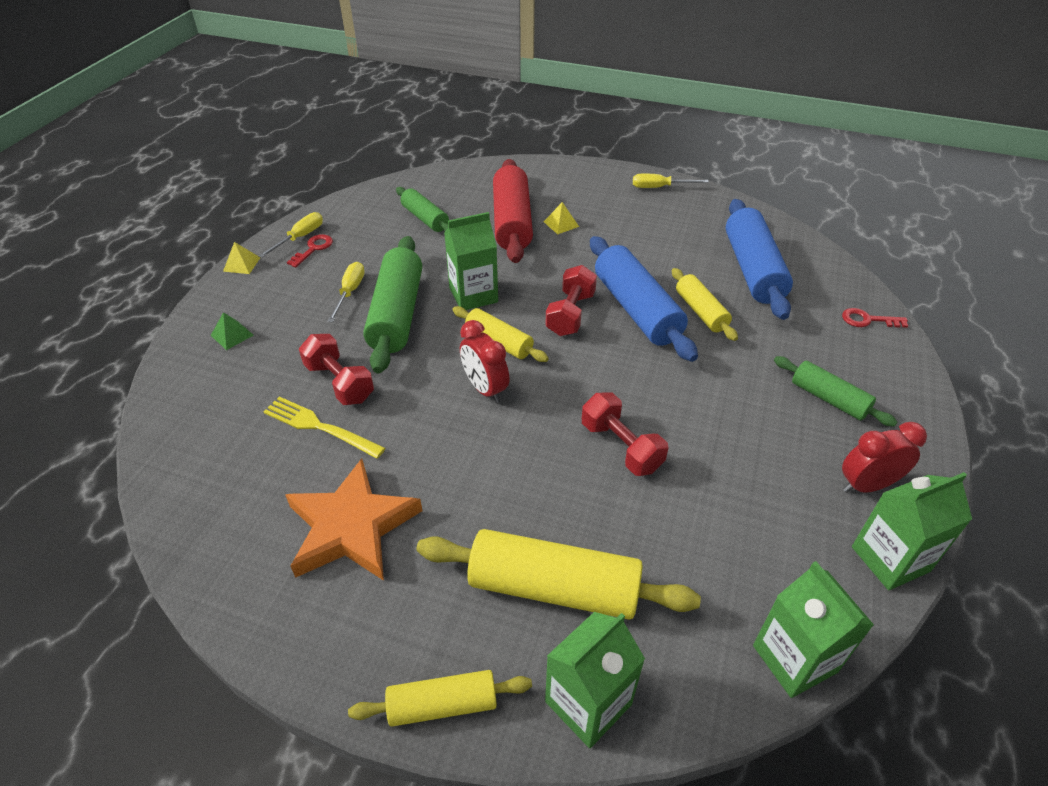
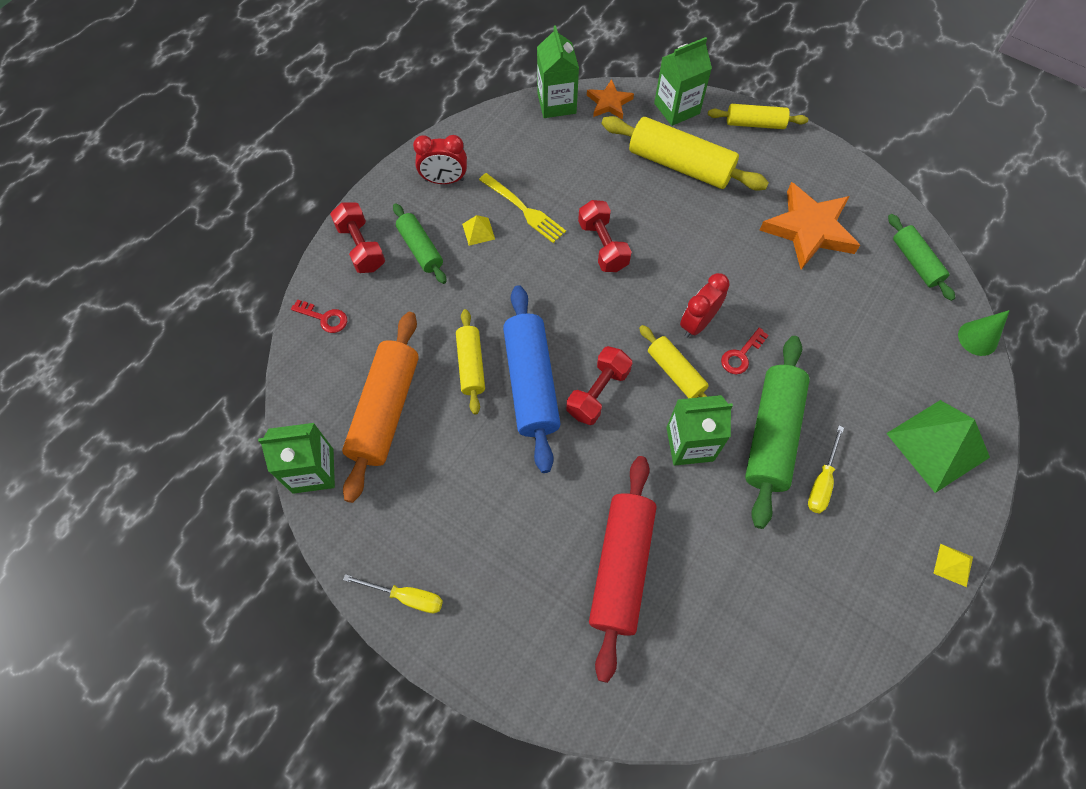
camera: 165 degrees left, 20 degrees up
(152, 437) = (977, 338): none -> green cone
(232, 335) = (937, 445): green pyramid -> green pyramid, size x2.34
(300, 237) = (890, 603): yellow screwdriver -> none
(313, 249) = (870, 574): red key -> red key (741, 355)
(320, 427) = (839, 316): yellow fork -> yellow fork (524, 209)
(339, 382) = (825, 359): red dumbbell -> red dumbbell (361, 247)
(425, 218) = (730, 605): green rolling pin -> green rolling pin (915, 262)
(485, 389) = (697, 323): red clock -> red clock turned 120 degrees counterclockwise
(561, 224) = (562, 547): yellow pyramid -> yellow pyramid (478, 231)
(709, 684) = (609, 103): none -> orange star
(752, 270) = (386, 410): blue rolling pin -> orange rolling pin
(890, 559) = (465, 136): green carton -> green carton (313, 471)

